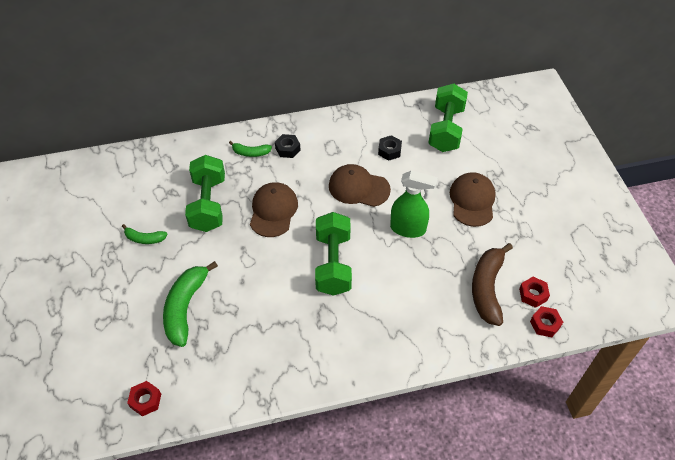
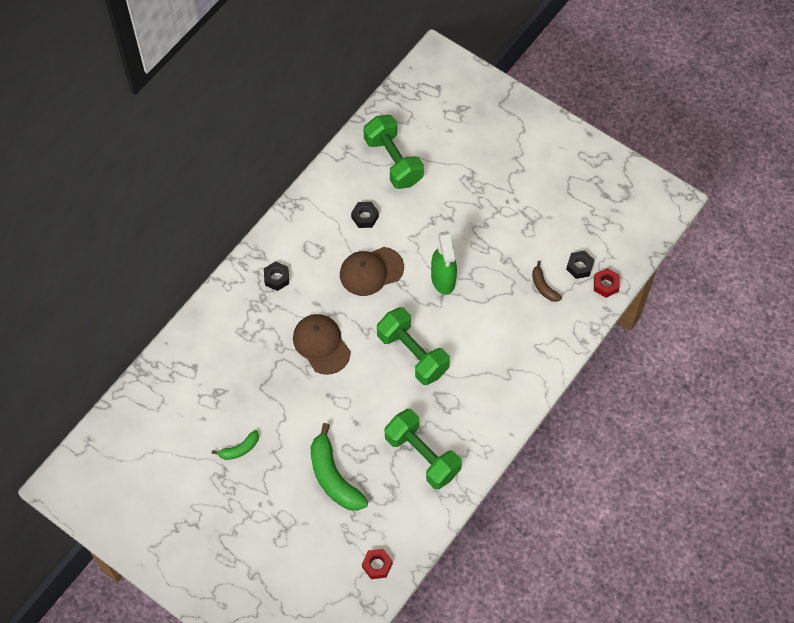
camera: 40 degrees left, 10 degrees up
(208, 204) = (261, 379): green dumbbell -> green dumbbell (422, 455)
(251, 153) = (248, 305): green banana -> none
(408, 229) = (443, 279): green spray bottle -> green spray bottle turned 105 degrees clockwise
(472, 201) = (471, 216): brown cap -> none
(487, 288) = (543, 286): brown banana -> brown banana, size x0.52
(533, 294) = (579, 267): red nut -> black nut

